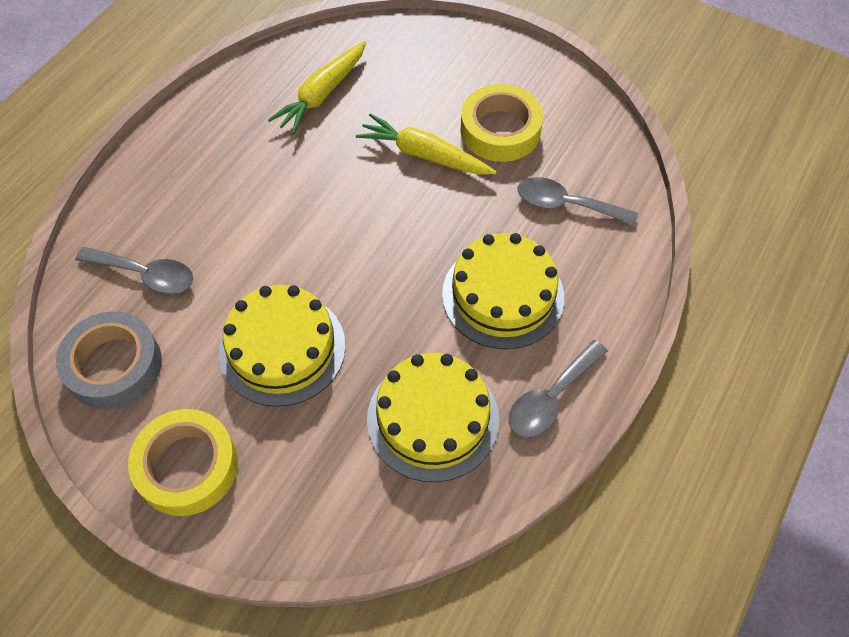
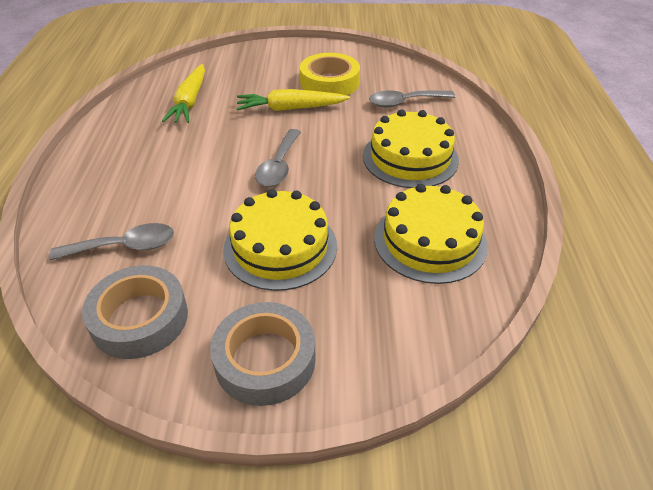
camera: 30 degrees left, 15 degrees down
(187, 467) = (265, 359): yellow tape -> grey tape
(551, 397) = (494, 197): grey spoon -> grey spoon (279, 165)

